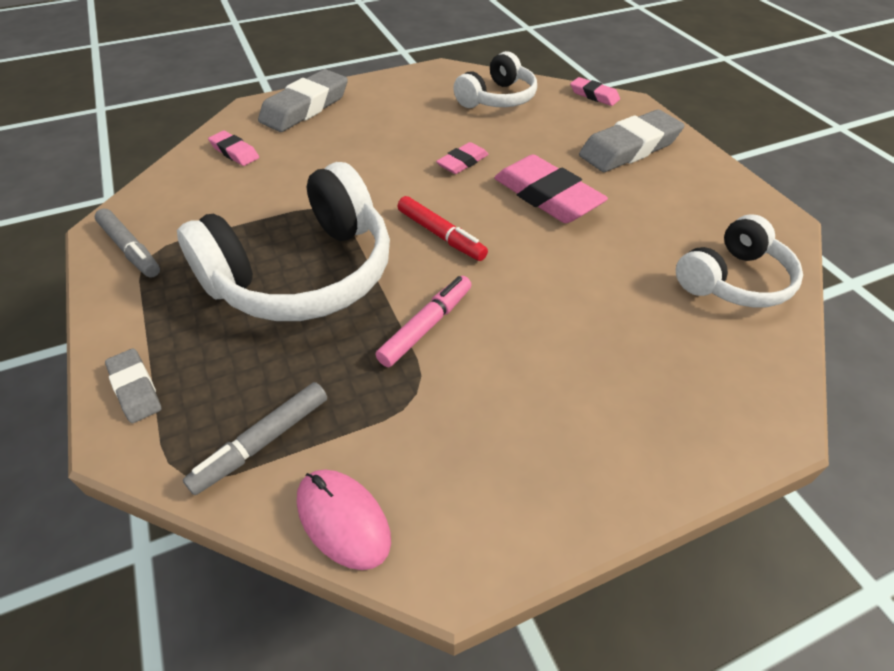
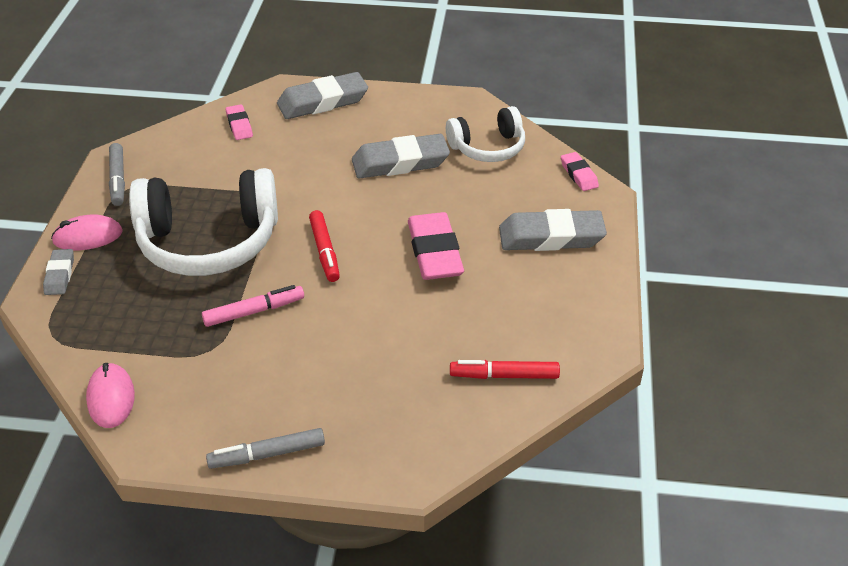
camera: 30 degrees right, 5 degrees down
(140, 326) = (88, 237): none -> pink mouse
(262, 443) = (102, 337): grey marker -> grey marker (267, 454)
(432, 133) = (400, 162): none -> grey eraser
(462, 162) = (398, 197): pink eraser -> none
(733, 280) = (504, 376): white headphones -> red marker

